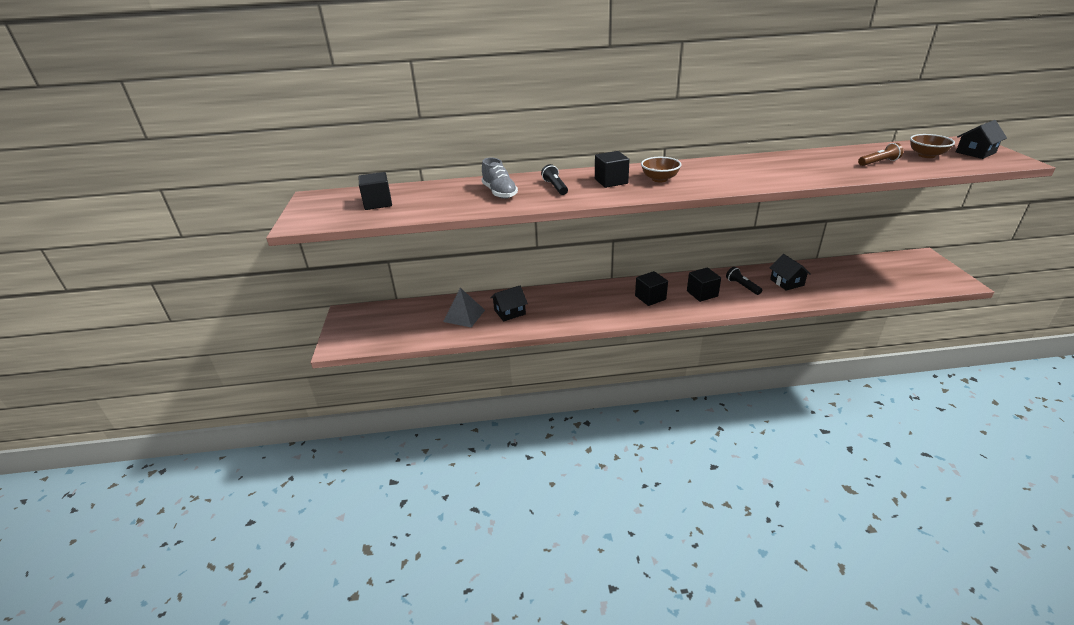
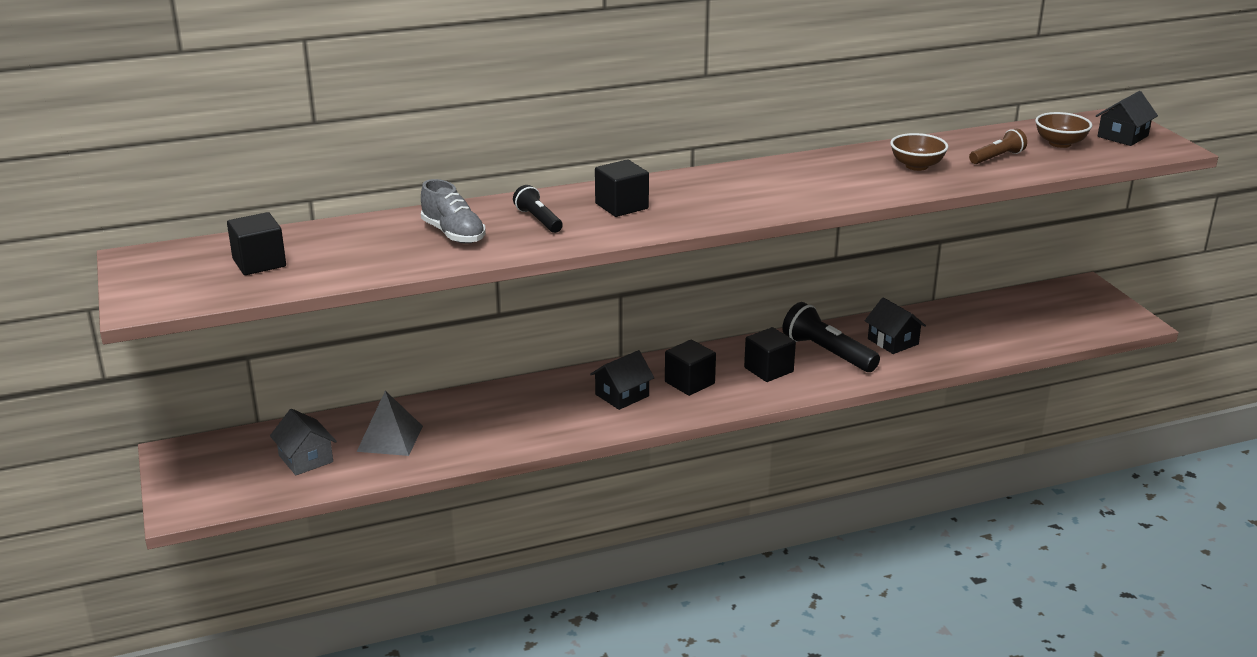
camera: 15 degrees left, 5 degrees down
(413, 323) = (306, 459): none -> grey house
(509, 312) = (466, 426): black house -> black house (622, 395)
(659, 179) = (693, 199): brown bowl -> brown bowl (916, 166)
(742, 286) = (827, 353): black flashlight -> black flashlight, size x1.70

